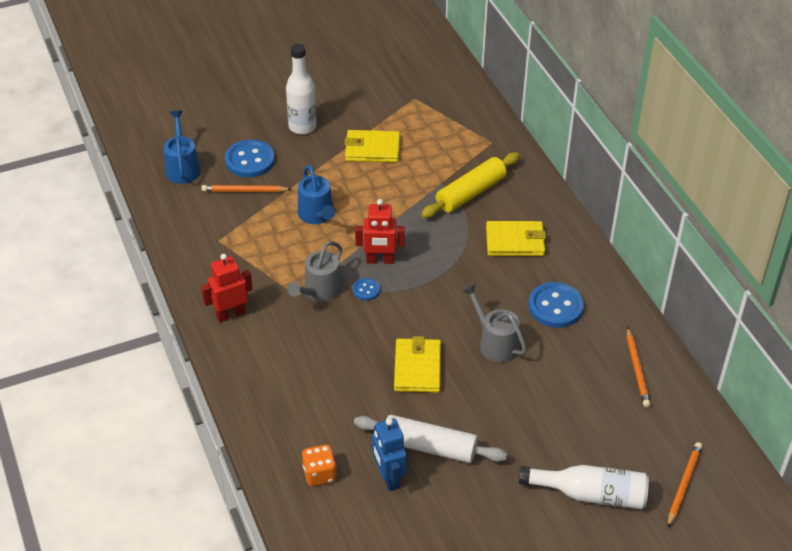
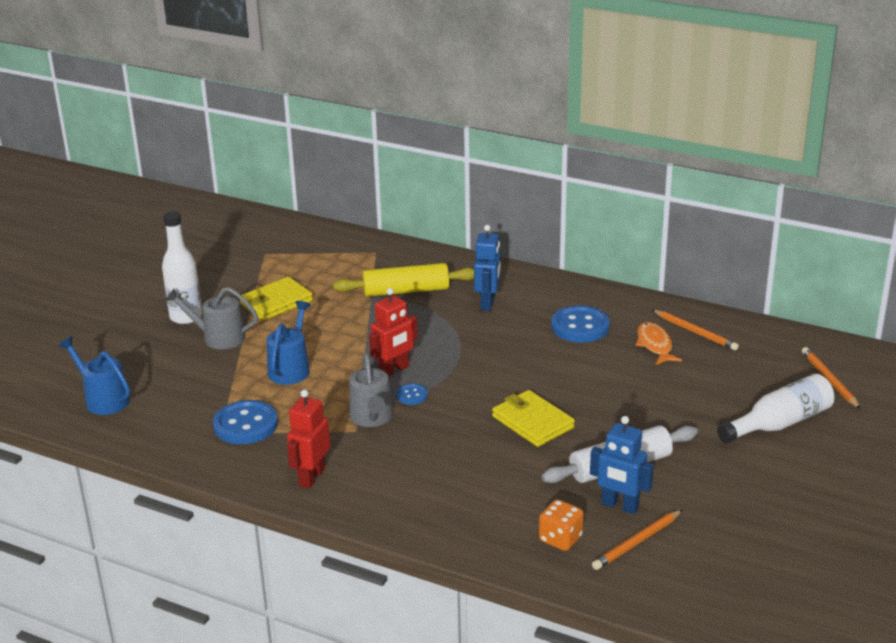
camera: 40 degrees left, 15 degrees down
(244, 191) = (194, 385): orange pencil -> orange pencil (637, 542)
(250, 160) = (167, 362): blue button -> blue button (246, 425)
(317, 215) = (291, 369): blue watering can -> blue watering can turned 105 degrees counterclockwise
(471, 193) = (406, 291): yellow rolling pin -> yellow rolling pin turned 75 degrees clockwise
(495, 343) = (569, 373): grey watering can -> grey watering can (218, 337)
(515, 241) = (488, 303): yellow wallet -> blue robot
(590, 360) = (655, 345): none -> orange fish

